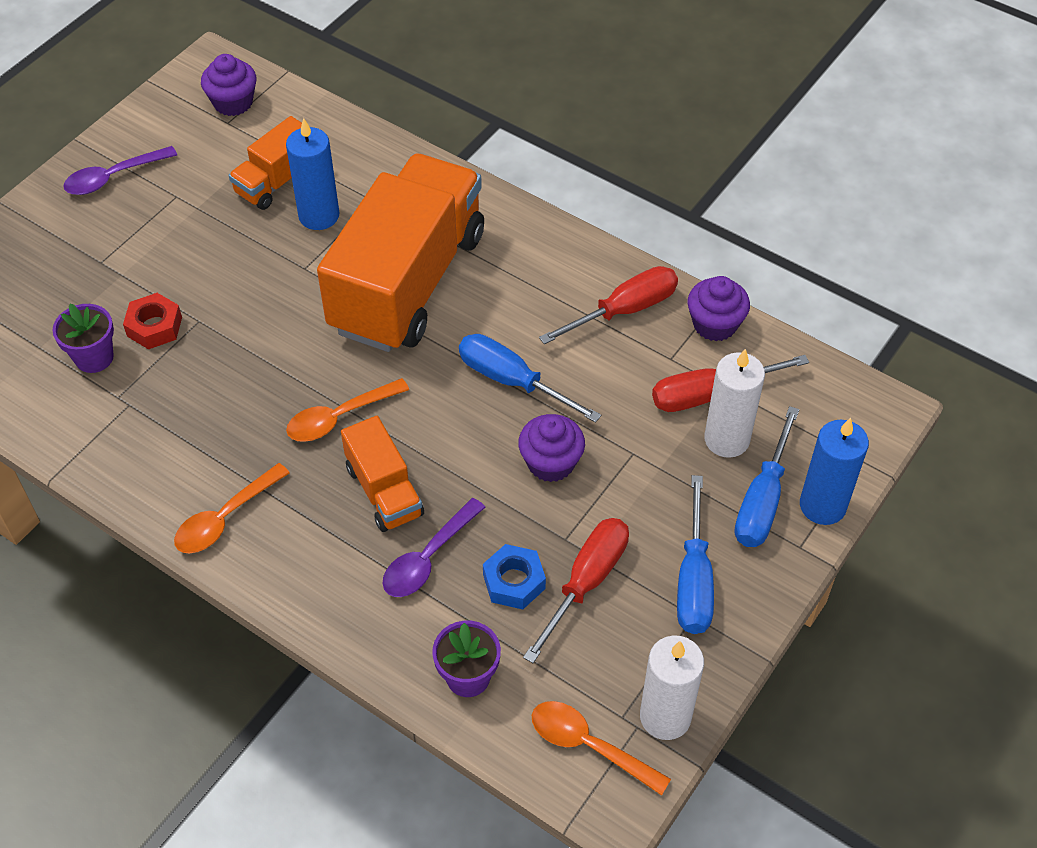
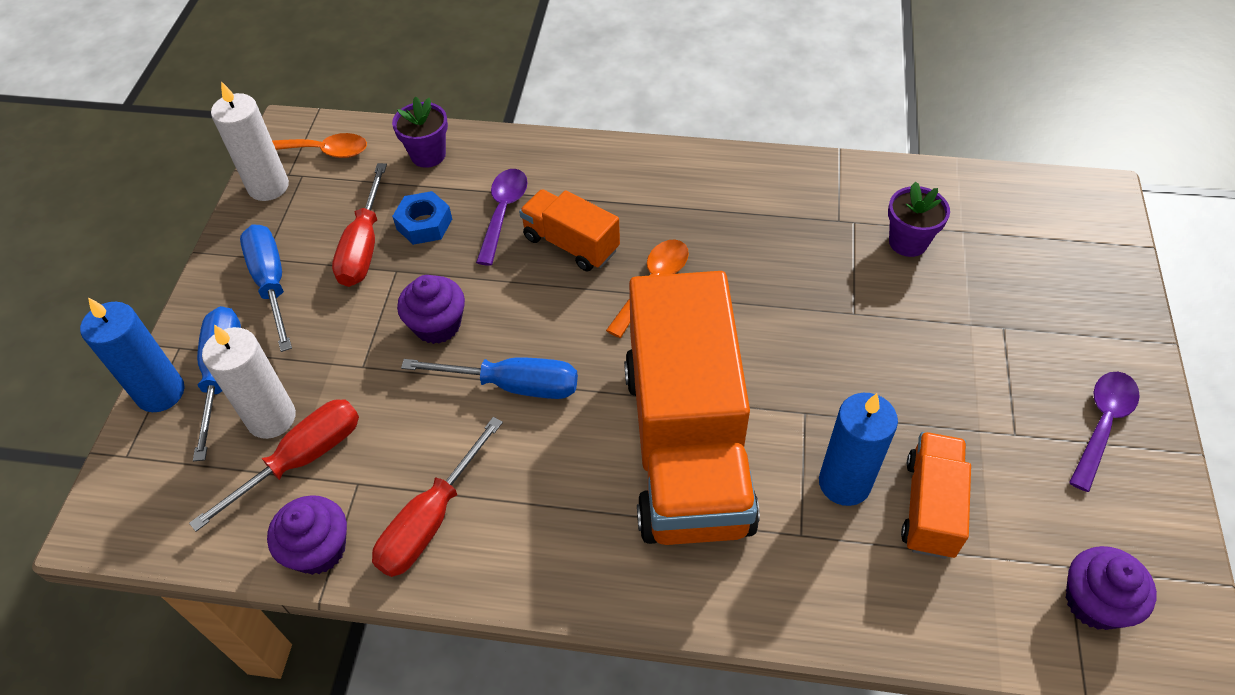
camera: 155 degrees right, 0 degrees up
(154, 326) = (886, 290): red nut -> none
(225, 518) = (682, 176): orange spoon -> none

